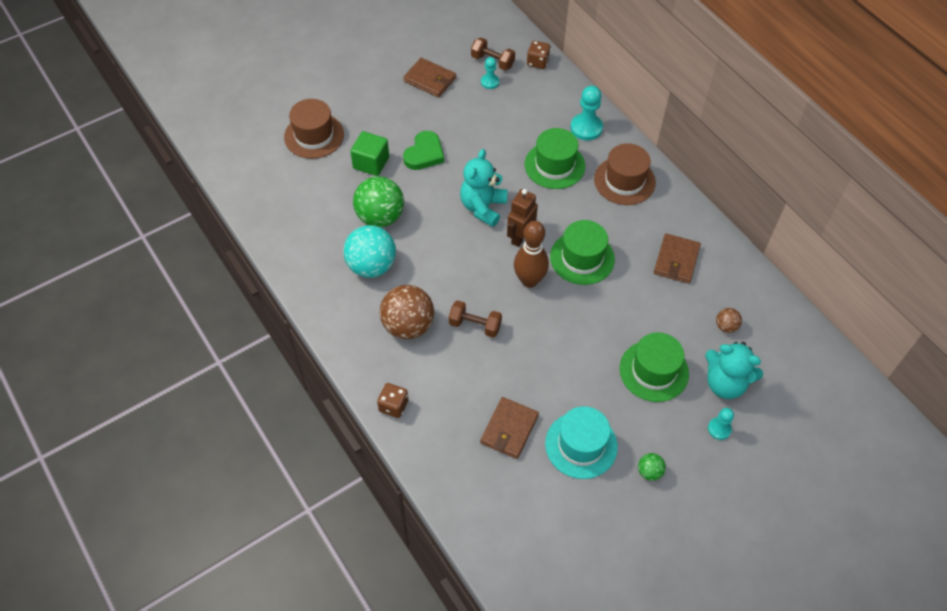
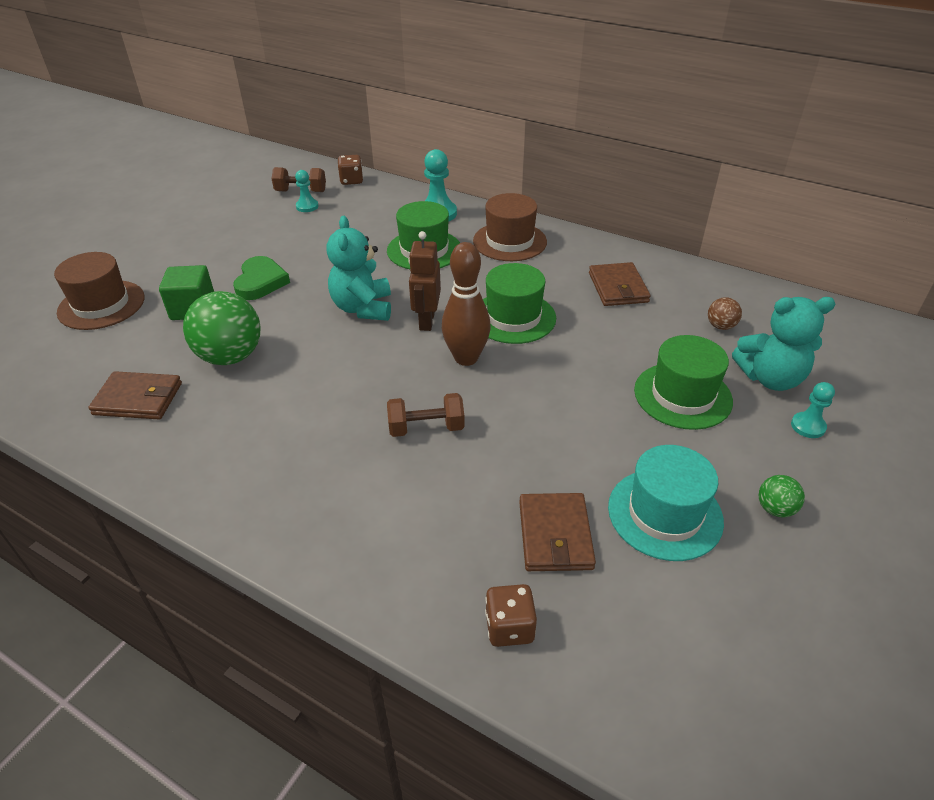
camera: 25 degrees left, 15 degrees down
(371, 266) = (243, 411): turquoise ball -> none
(393, 406) = (363, 575): brown dice -> brown dice (509, 627)
(408, 326) = (331, 462): brown ball -> none
(430, 79) = (234, 221): brown wallet -> brown wallet (138, 399)

